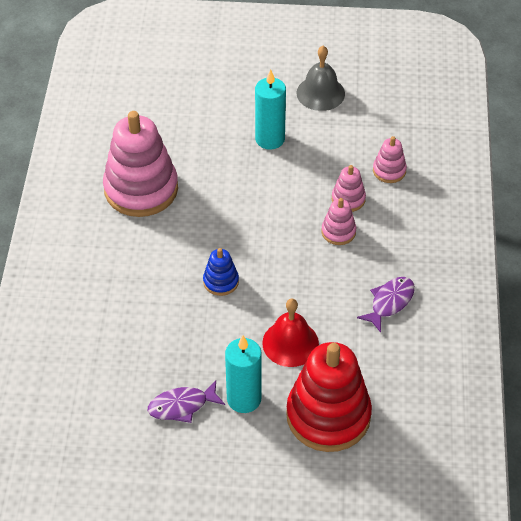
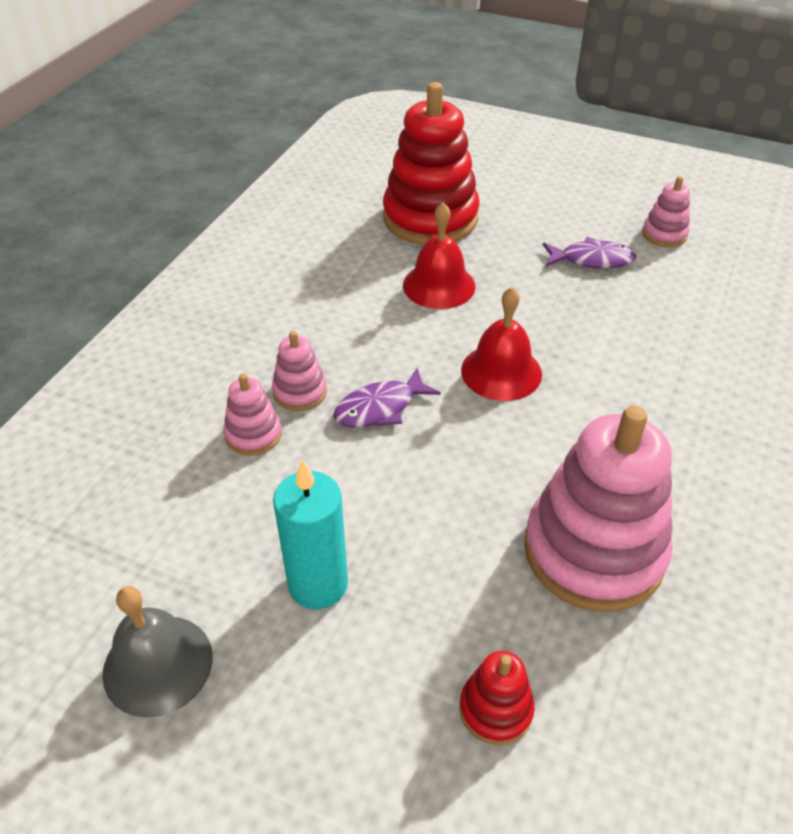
camera: 160 degrees left, 5 degrees down
(171, 116) = (495, 709): none -> red stacking toy
(221, 281) = (501, 372): blue stacking toy -> red bell
(244, 399) = (517, 250): turquoise candle -> none
(389, 171) = (157, 461): pink stacking toy -> pink stacking toy (664, 234)
(389, 302) = (292, 295): purple fish -> purple fish (380, 408)

